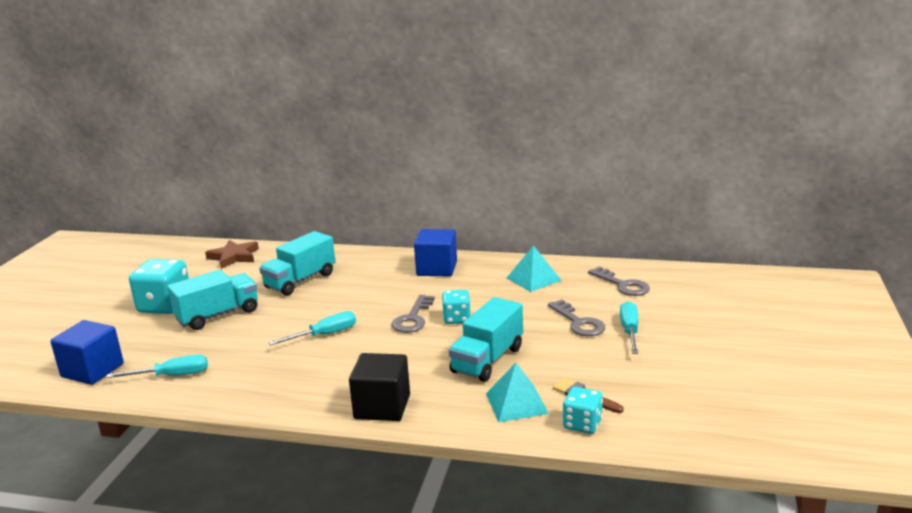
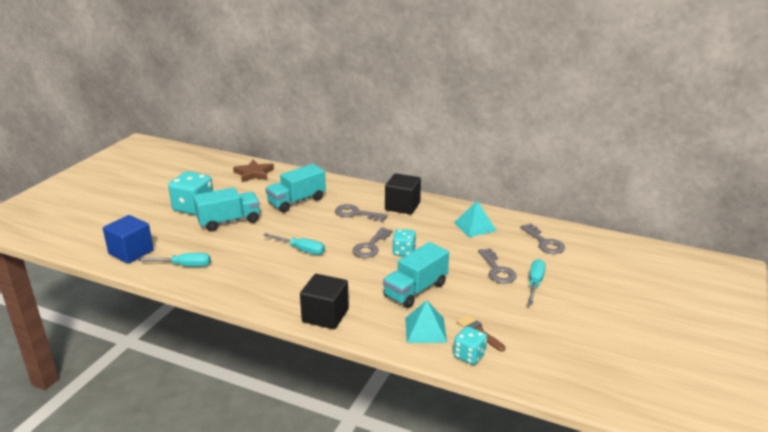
camera: 10 degrees right, 5 degrees up
(324, 335) = (301, 250): turquoise screwdriver -> turquoise screwdriver turned 45 degrees clockwise
(381, 285) = (356, 214): none -> grey key
(437, 269) = (402, 206): blue cube -> black cube

